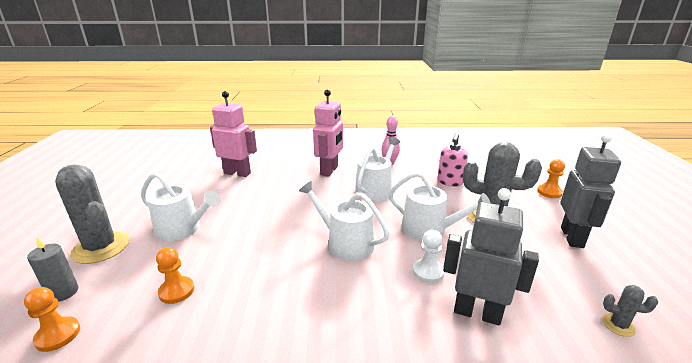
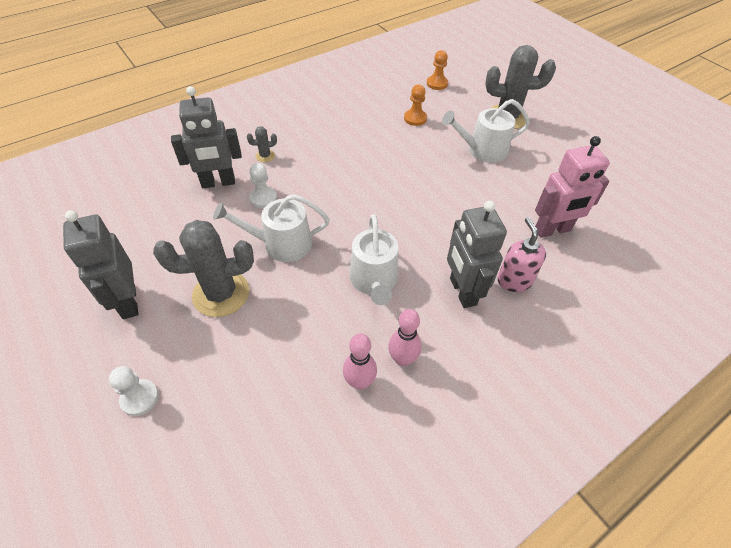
camera: 145 degrees right, 25 degrees up
(63, 292) = (473, 94): grey candle -> none
(329, 170) = (462, 291): pink robot -> grey robot
(345, 243) = (345, 195): white watering can -> none
(418, 164) = (359, 382): none -> pink bowling pin
(450, 182) = (290, 349): pink soap dispenser -> pink soap dispenser (514, 280)
(549, 192) = (139, 398): orange pawn -> white pawn
(618, 325) = (117, 214): grey cactus -> grey cactus (265, 156)

